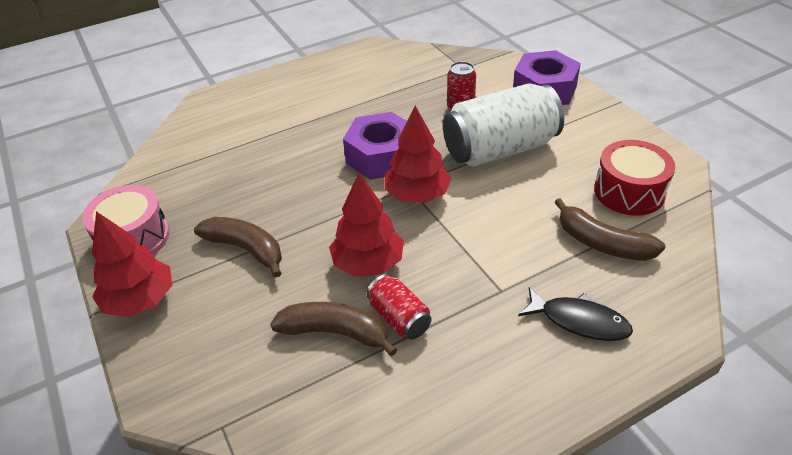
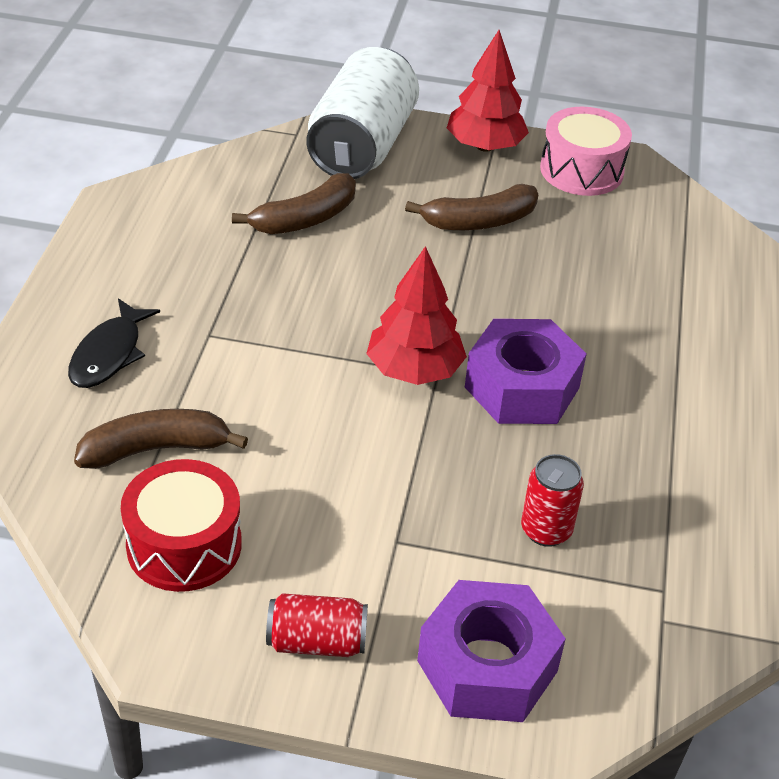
camera: 125 degrees right, 0 degrees up
(368, 263) = (359, 279): red tree -> none
(399, 318) = (269, 258): red can -> red can (317, 642)
(500, 149) = (407, 497): white can -> white can (361, 146)
(579, 321) = (109, 354): black fish -> black fish turned 45 degrees counterclockwise

